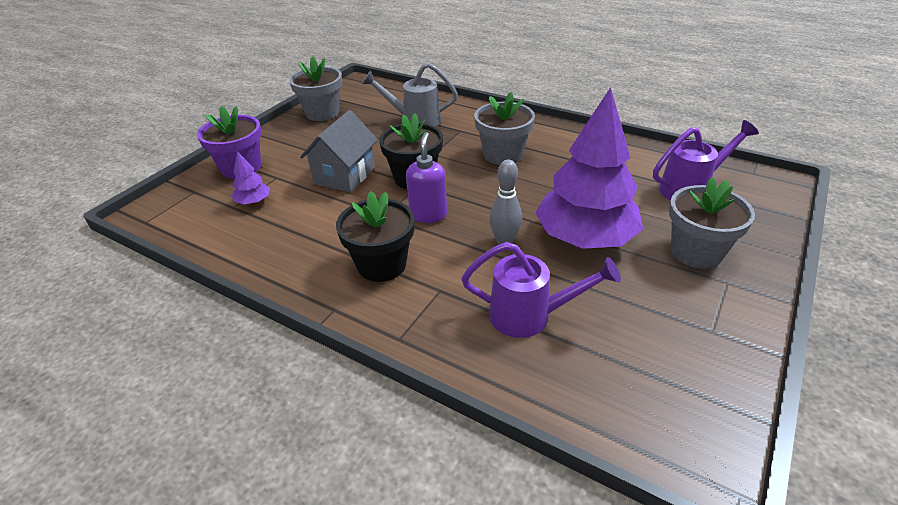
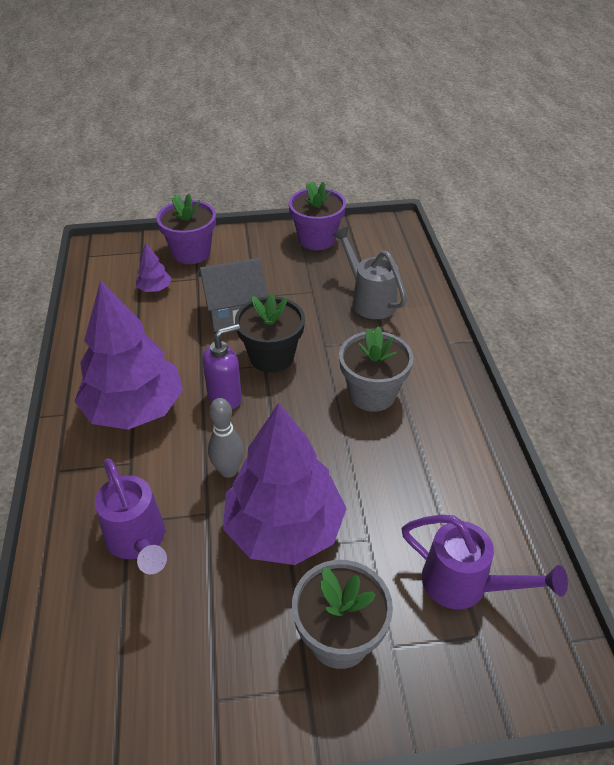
camera: 50 degrees right, 5 degrees up
(322, 113) = (316, 239): grey flower pot -> purple flower pot
(382, 265) = (135, 409): black flower pot -> purple tree

